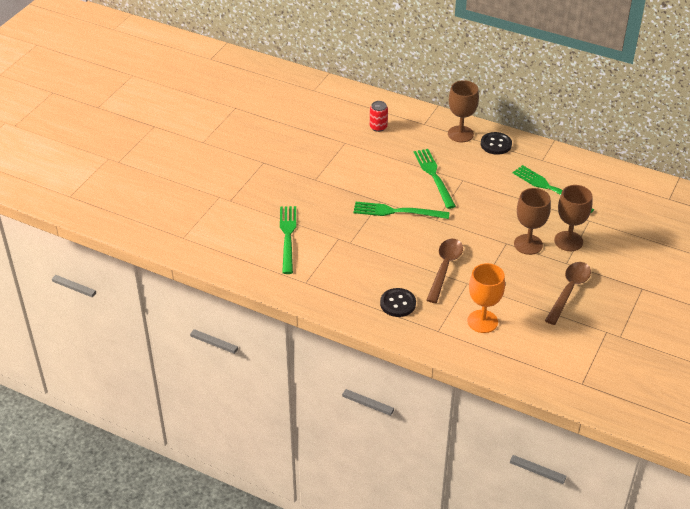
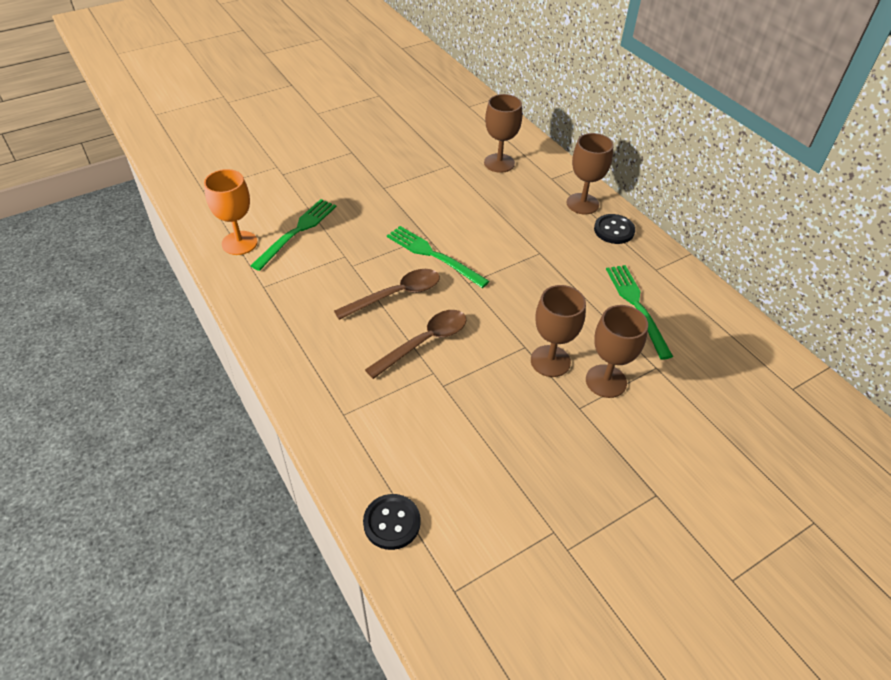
camera: 30 degrees right, 5 degrees up
(378, 127) = (499, 163): red can -> brown goblet
(398, 303) = (332, 358): black button -> black button (392, 522)
(434, 176) = (511, 235): green fork -> none
(482, 321) = (406, 430): orange goblet -> orange goblet (239, 243)
(569, 291) = (551, 447): brown spoon -> brown spoon (396, 295)

